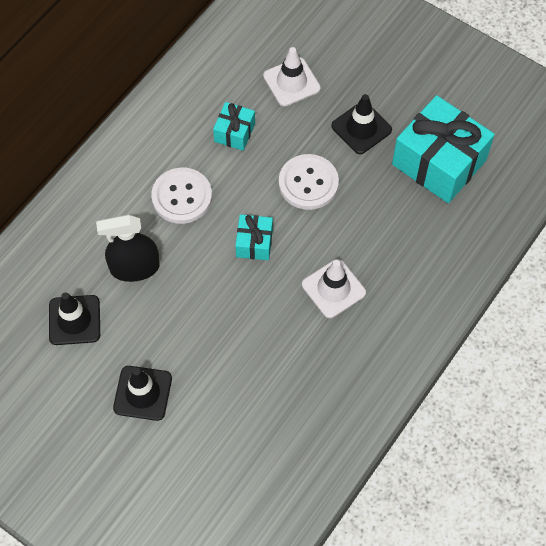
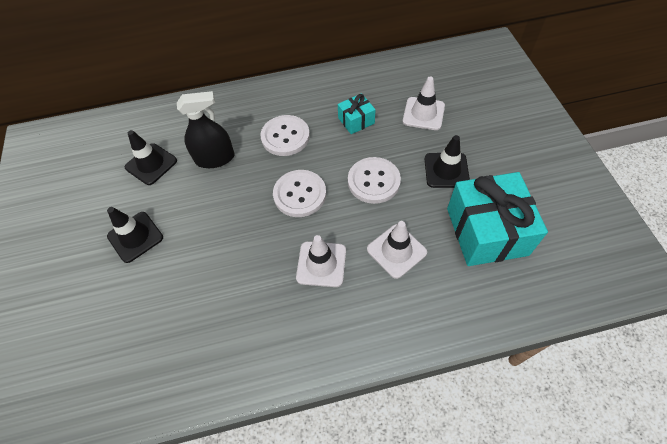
camera: 45 degrees right, 5 degrees down
(135, 268) = (215, 158): black spray bottle -> black spray bottle turned 135 degrees clockwise
(254, 243) = (300, 194): turquoise gift -> white button
(383, 232) = (396, 251): none -> white traffic cone

